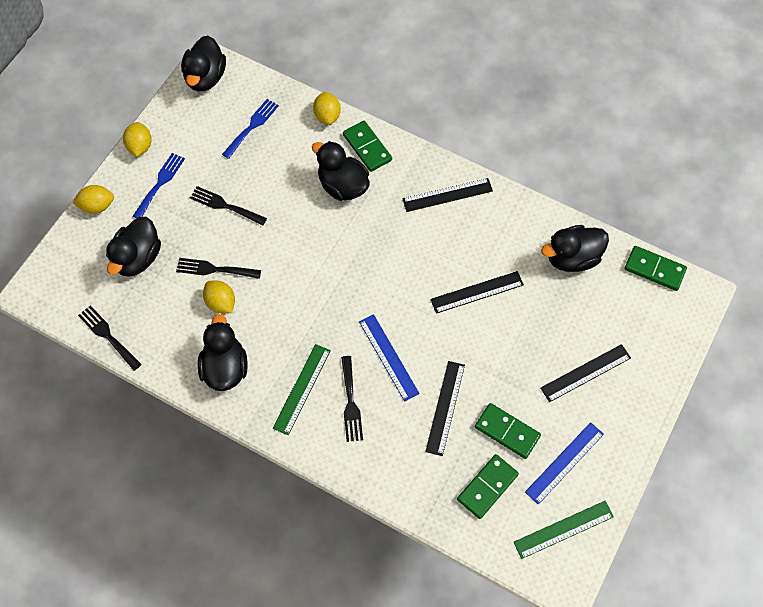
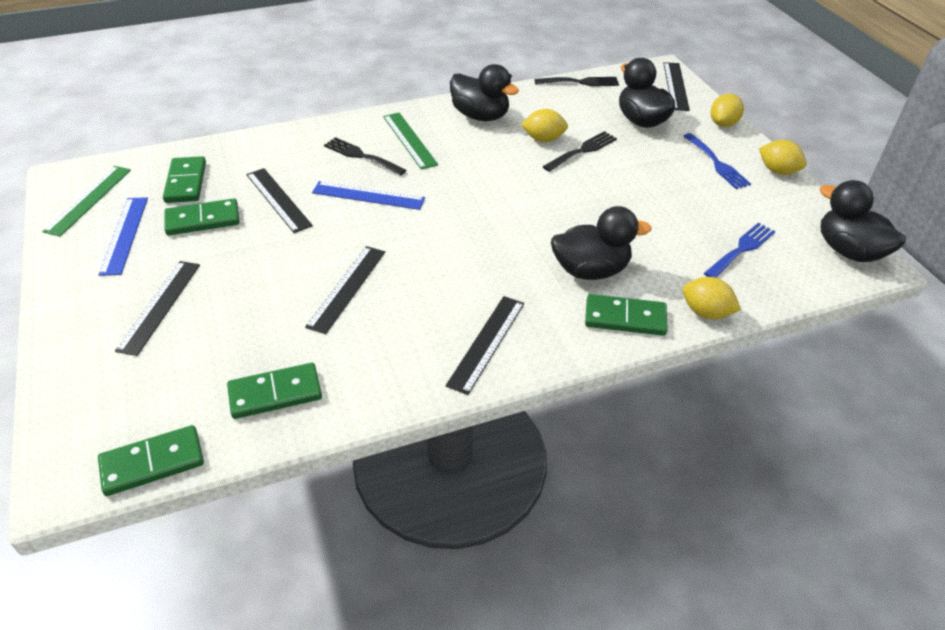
camera: 130 degrees right, 20 degrees down
(58, 267) = (675, 86): none -> black ruler
(225, 206) = (649, 186): black fork -> none
(252, 126) = (741, 249): blue fork -> blue fork turned 120 degrees counterclockwise
(572, 258) = (275, 393): black duck -> green domino

